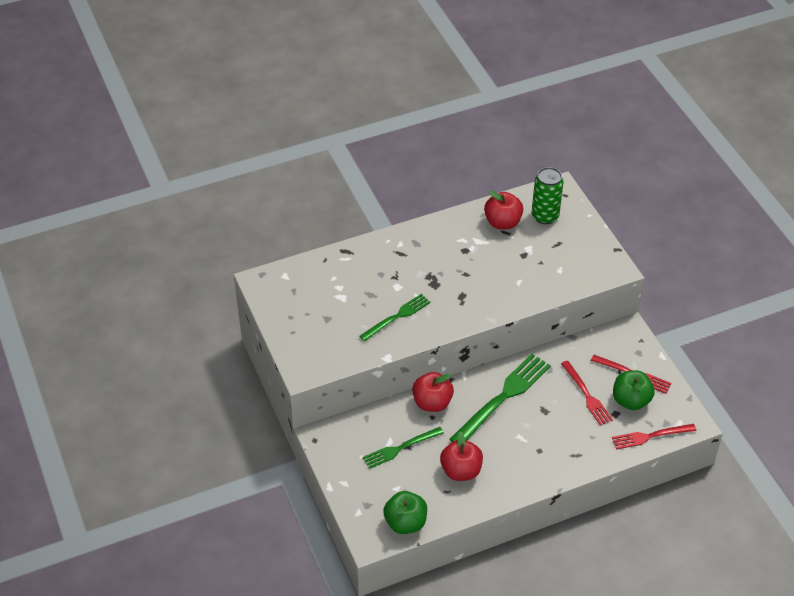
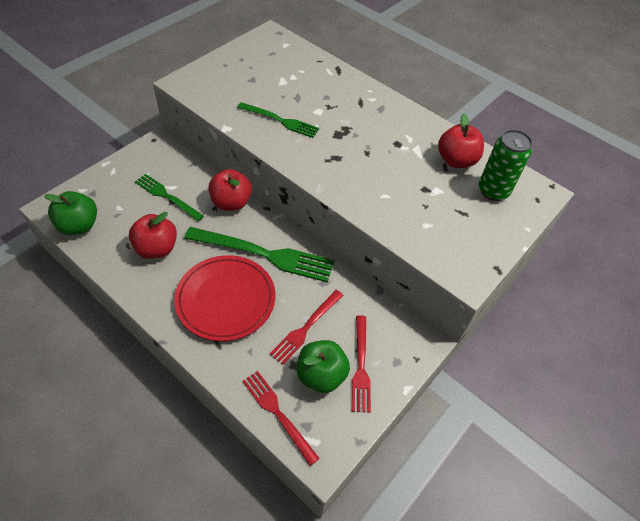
camera: 60 degrees right, 5 degrees up
(538, 438) = (226, 300): none -> red plate

